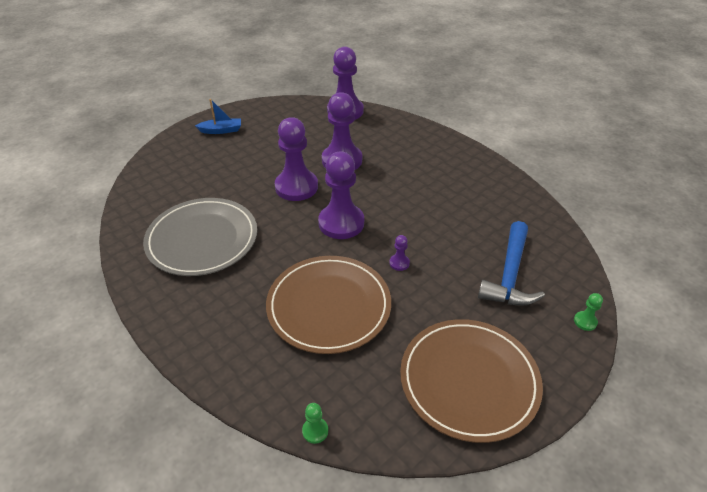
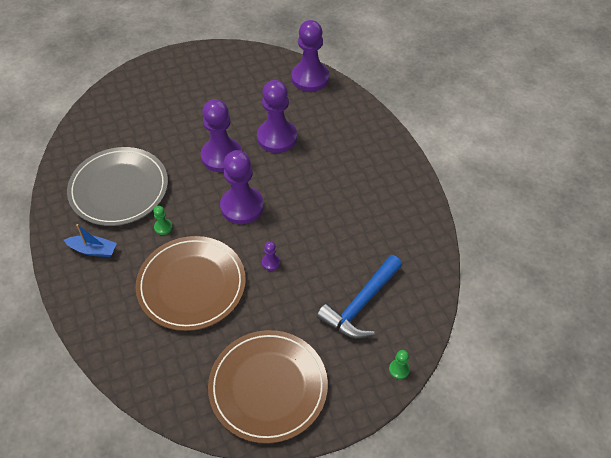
camera: 20 degrees right, 10 degrees up
(221, 130) = (183, 72): blue boat -> blue boat (93, 250)
(315, 431) = (131, 386): green pawn -> green pawn (163, 227)

